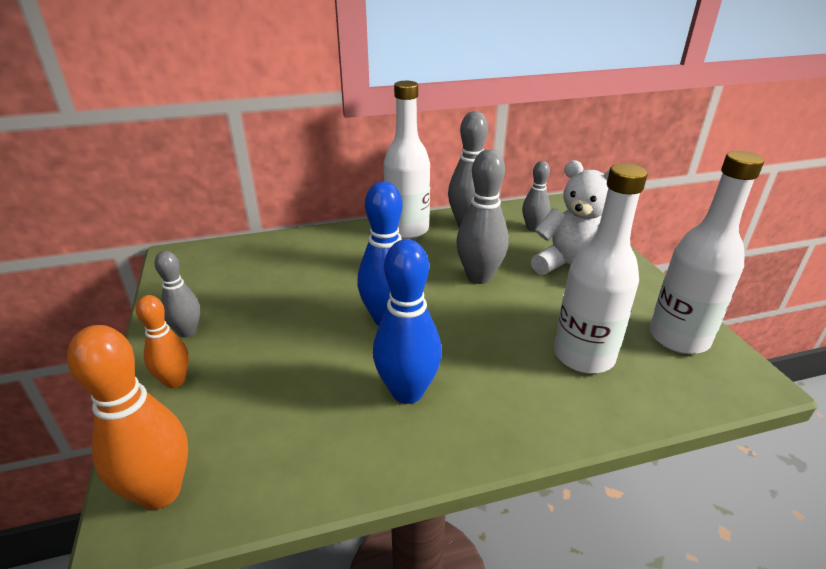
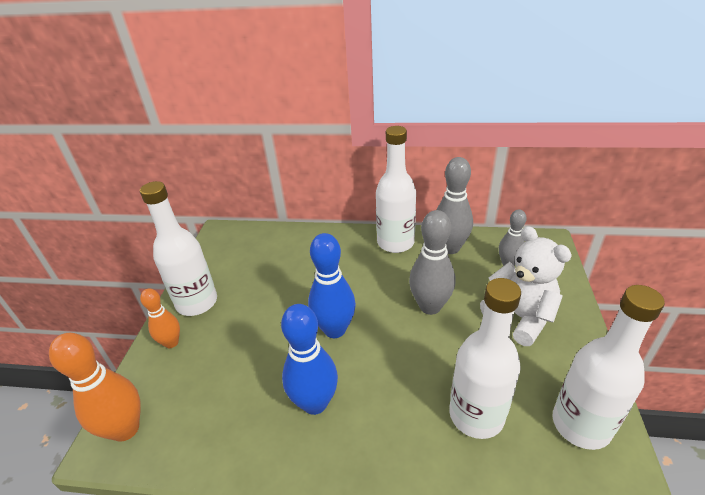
camera: 25 degrees right, 5 degrees up
(187, 331) = (197, 302): grey bowling pin -> white bottle

